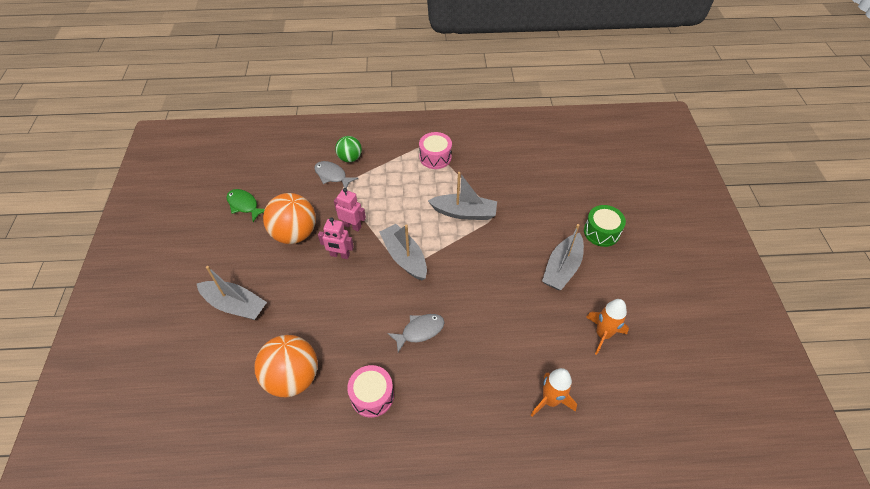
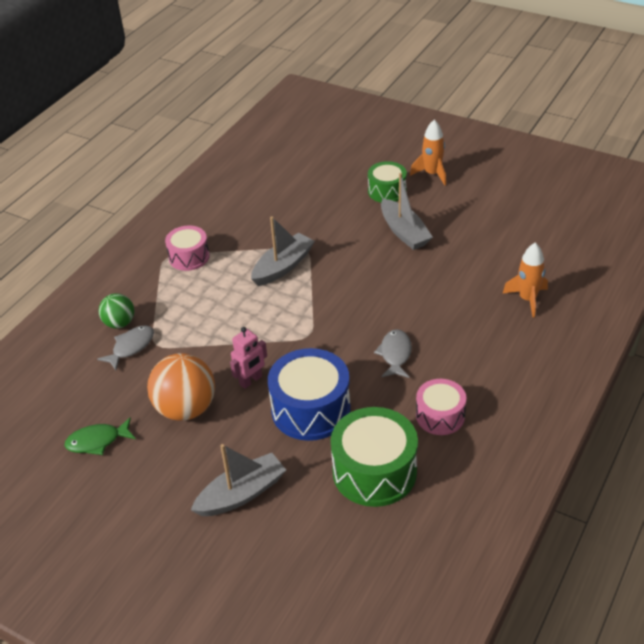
camera: 55 degrees left, 10 degrees down
(292, 377) = (374, 471): orange ball -> green drum
(332, 176) = (131, 347): grey fish -> grey fish turned 150 degrees clockwise
(332, 305) = (311, 409): none -> blue drum
(352, 226) = (220, 356): pink robot -> none
(404, 257) = (299, 331): grey boat -> none
(603, 334) = (489, 240): orange rocket -> orange rocket (432, 174)

